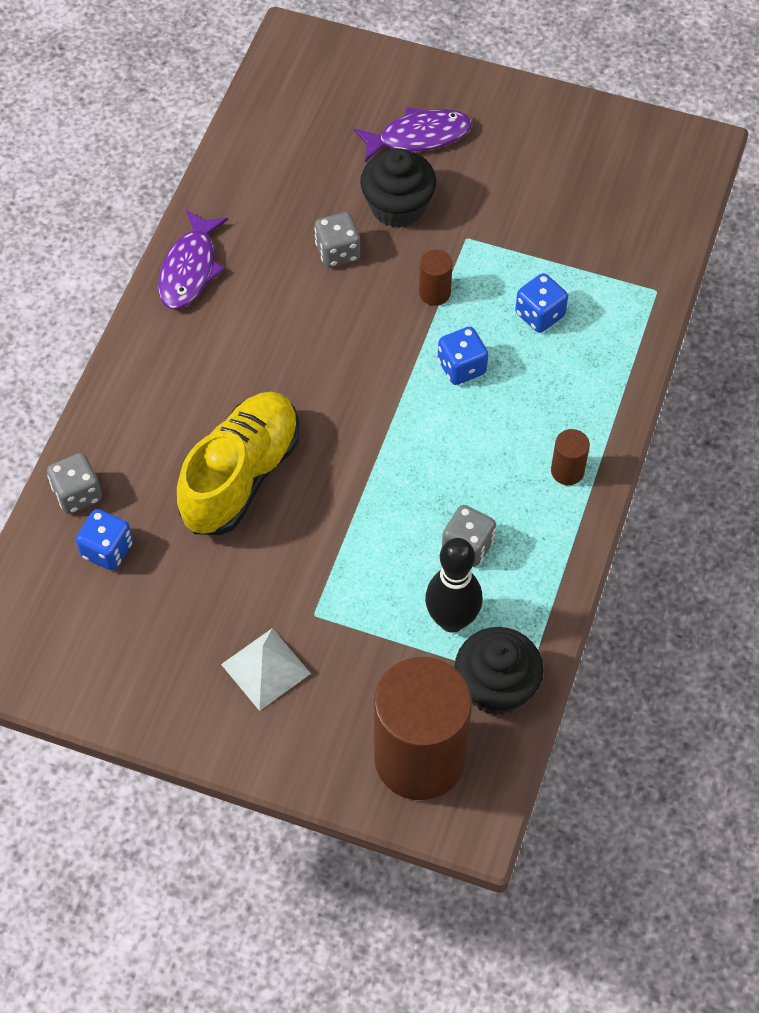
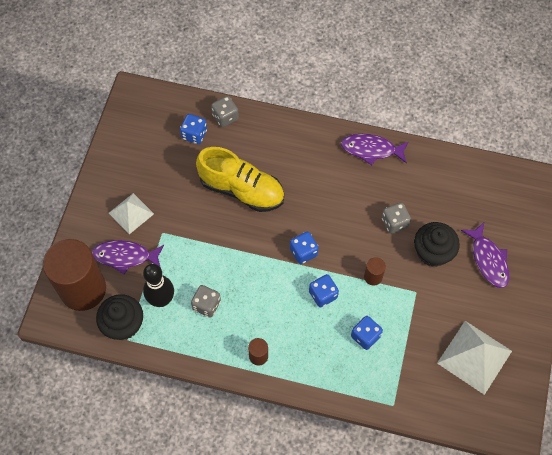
camera: 85 degrees right, 5 degrees up
(357, 681) = (125, 256): none -> purple fish
(379, 389) = (303, 252): none -> blue dice
(581, 177) = (474, 357): none -> white pyramid

